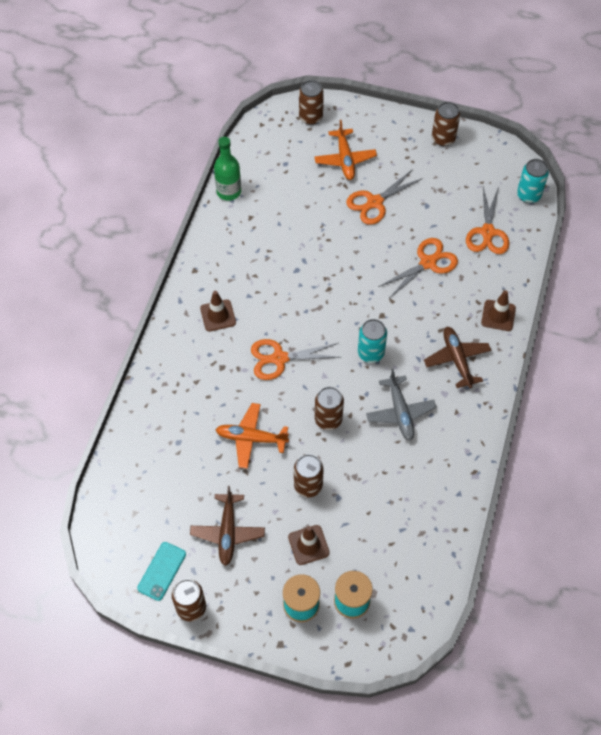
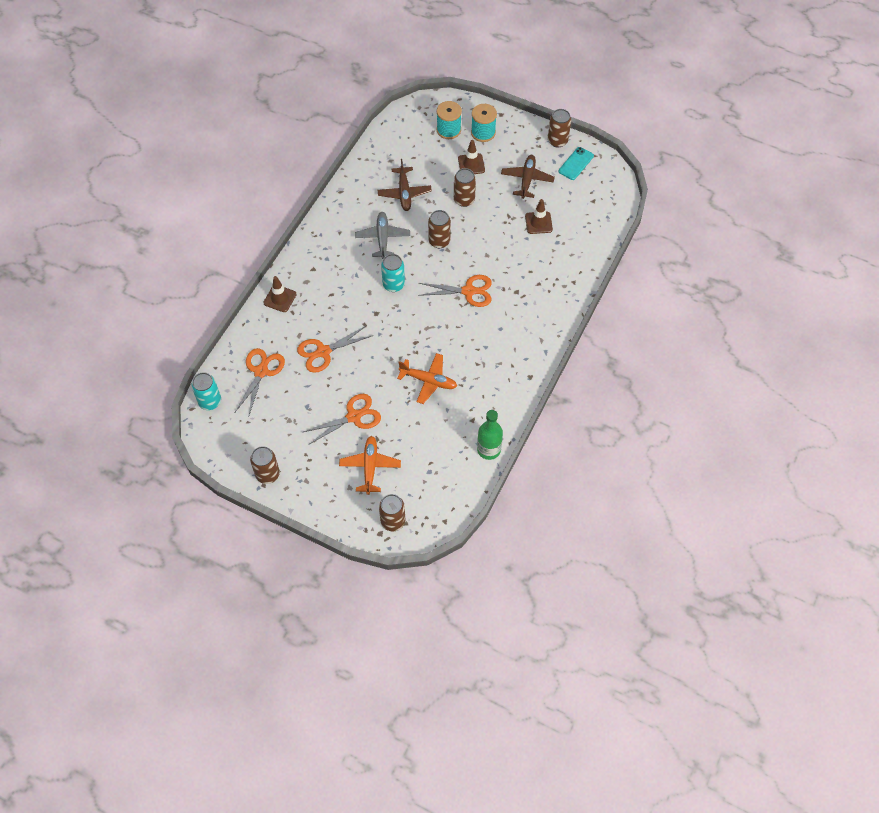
camera: 170 degrees left, 0 degrees up
(218, 315) = (514, 333): brown traffic cone -> brown traffic cone (538, 223)
(251, 438) = (501, 236): orange plane -> orange plane (428, 381)
(457, 359) = (326, 269): brown plane -> brown plane (404, 193)

